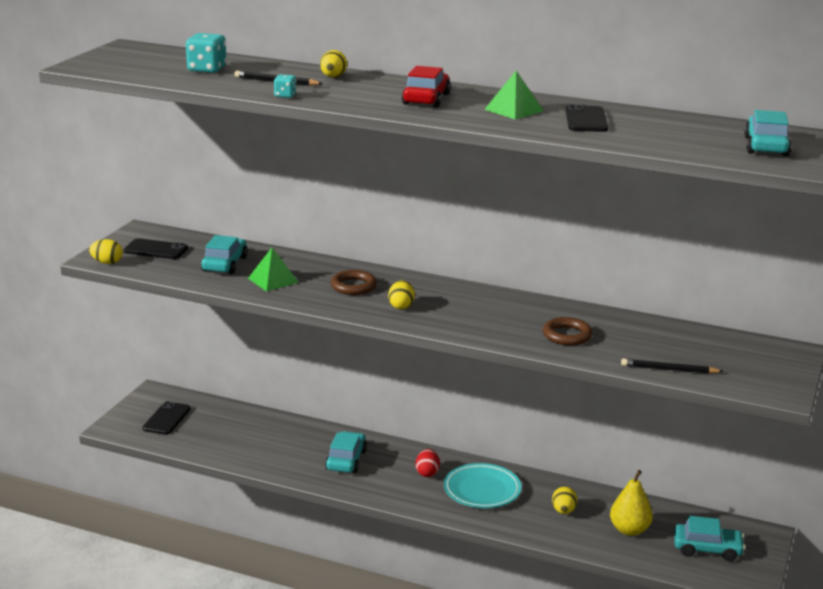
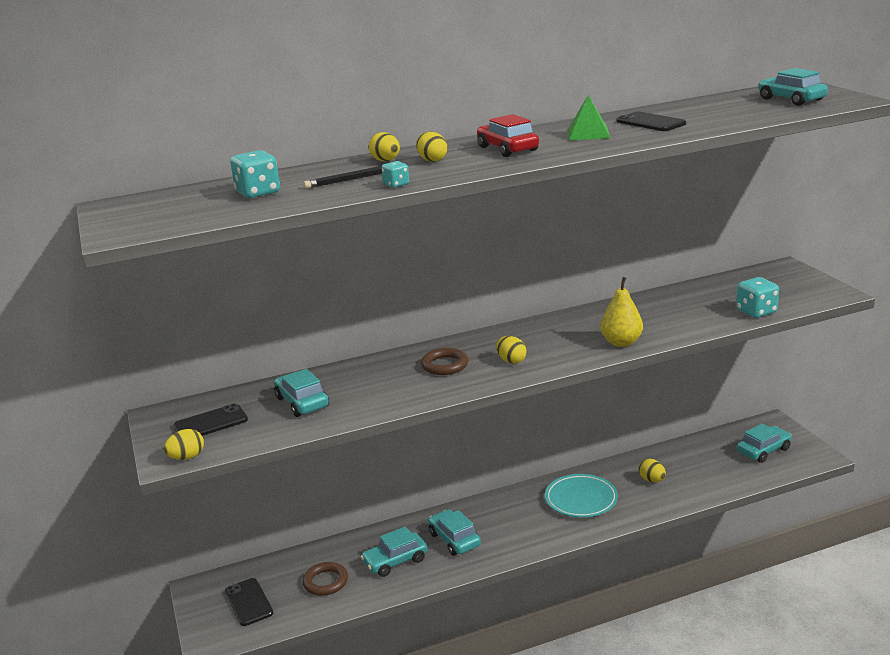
camera: 40 degrees left, 0 degrees up
(273, 280) = (372, 393): green pyramid -> none
(286, 449) = (395, 561): none -> turquoise car
(358, 88) = (432, 160): none -> yellow egg
(427, 473) = (526, 511): red egg -> none
(567, 335) = (656, 323): brown ring -> brown ring (325, 582)
(629, 530) = (707, 467): yellow pear -> yellow pear (621, 342)
(669, 369) = (756, 312): black pencil -> turquoise dice

